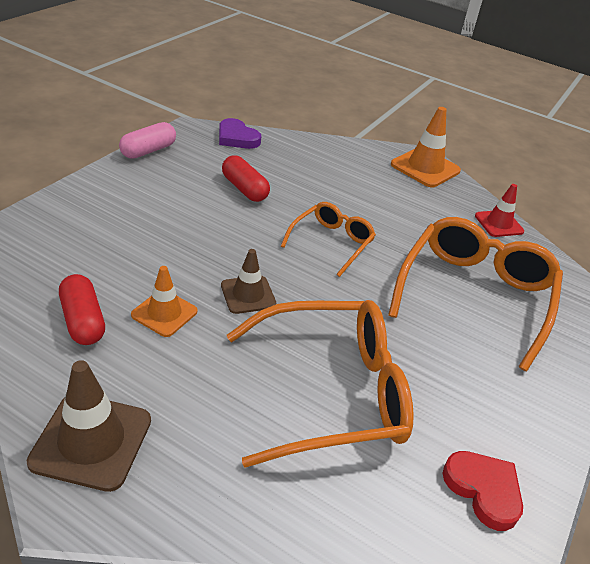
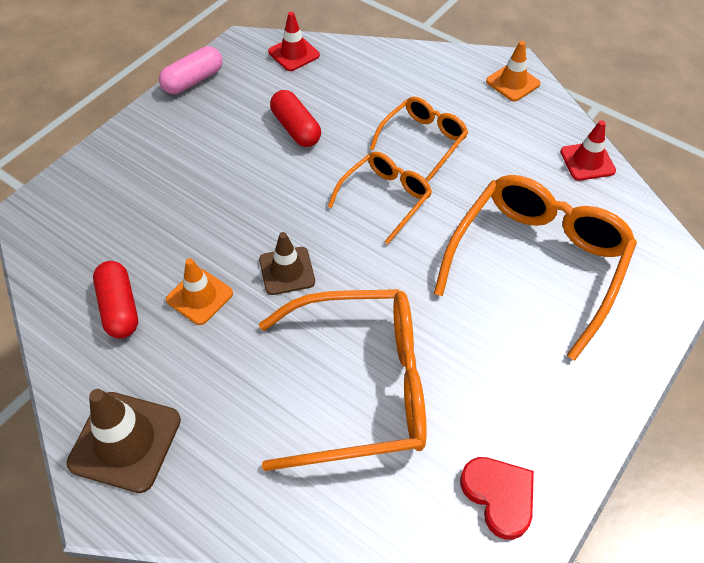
camera: 10 degrees right, 15 degrees up
(237, 138) = (294, 53): purple heart -> red traffic cone
(358, 203) = (423, 141): none -> orange glasses
(425, 168) = (512, 82): orange traffic cone -> orange traffic cone, size x0.64

